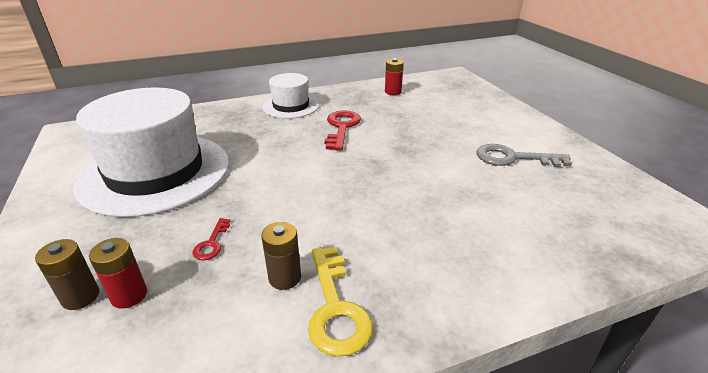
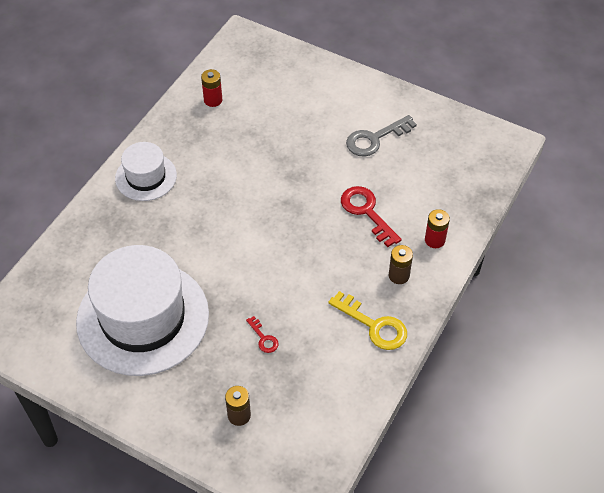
camera: 40 degrees left, 20 degrees up
(129, 295) = (263, 396): red battery -> red battery (434, 240)
(285, 277) = (331, 328): brown battery -> brown battery (399, 275)
(341, 128) = (222, 179): red key -> red key (367, 212)

